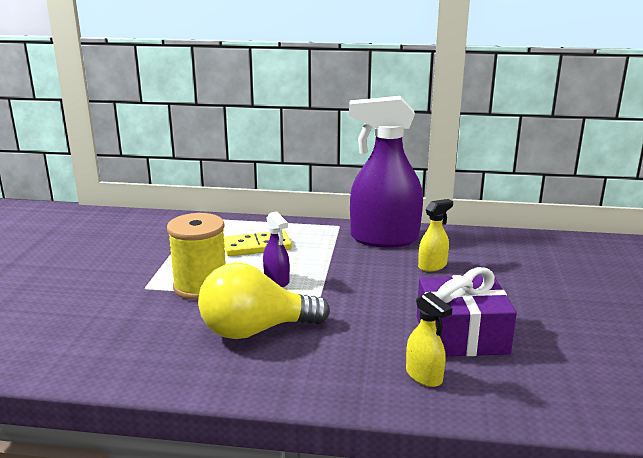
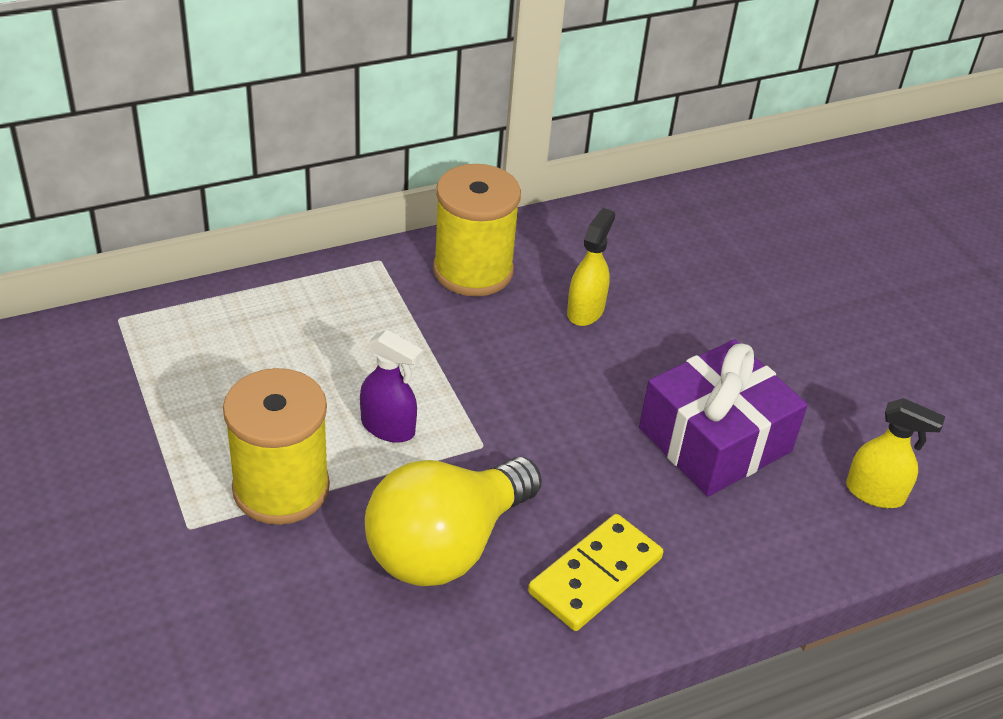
camera: 35 degrees left, 20 degrees up
(257, 246) = (290, 359): yellow domino -> yellow domino (595, 576)
(384, 239) = (473, 271): purple spray bottle -> yellow spool
(424, 376) = (722, 534): yellow spray bottle -> yellow spray bottle (875, 493)

